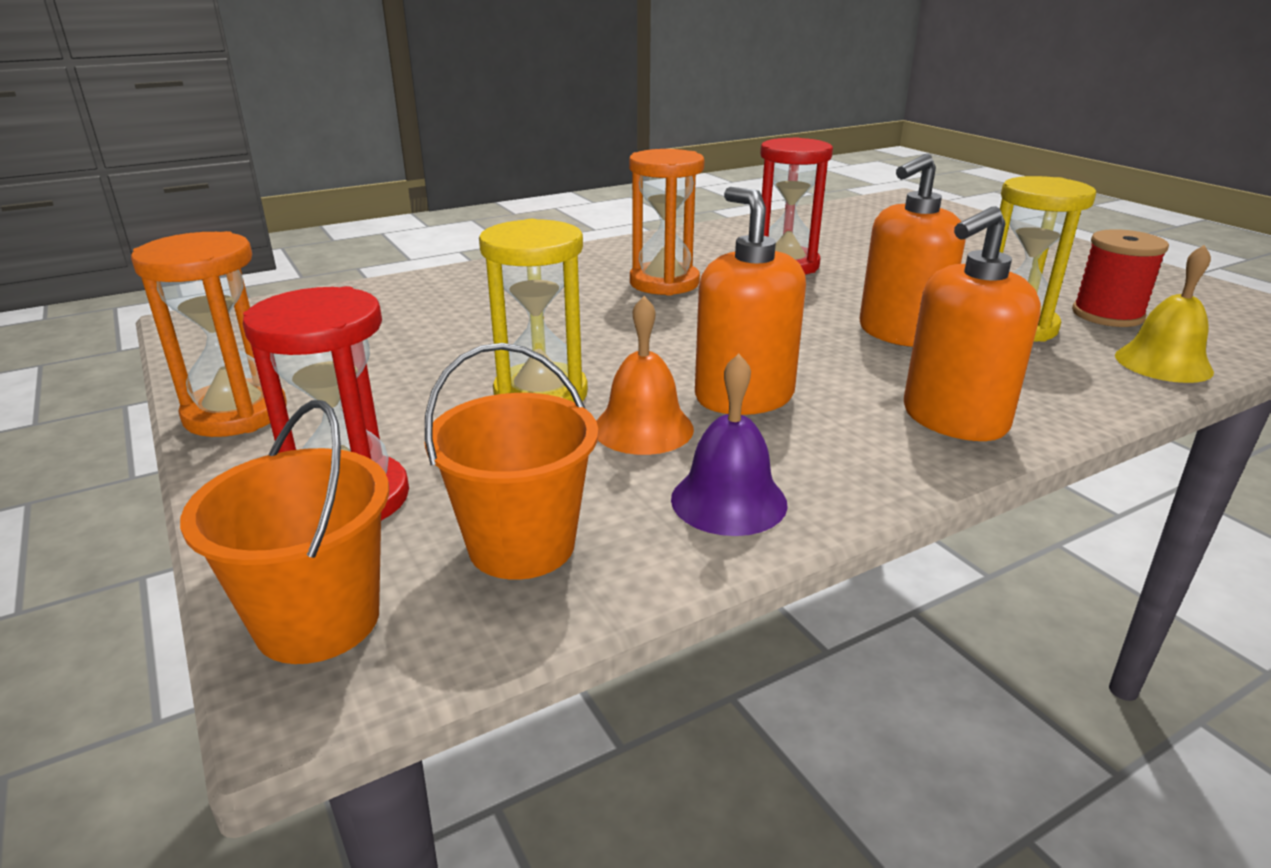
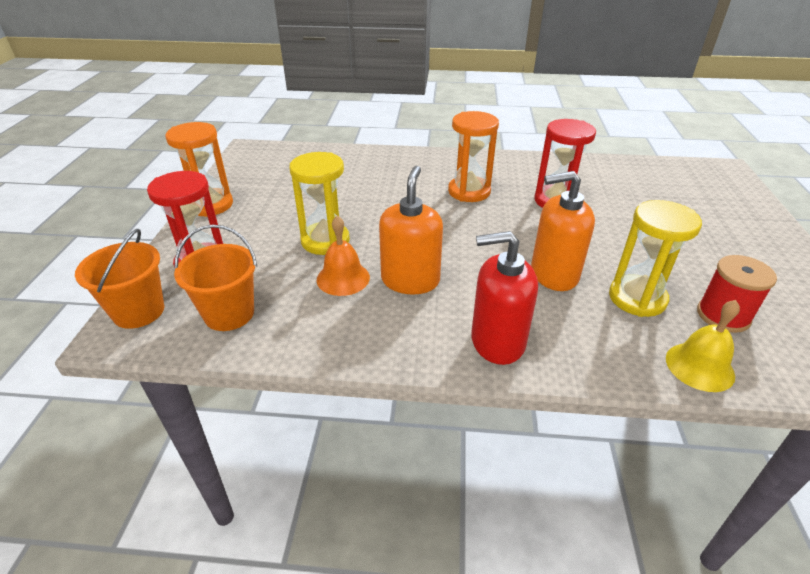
camera: 35 degrees right, 10 degrees up
(728, 501) = (327, 333): purple bell -> none
(953, 419) = (497, 341): orange soap dispenser -> red soap dispenser

